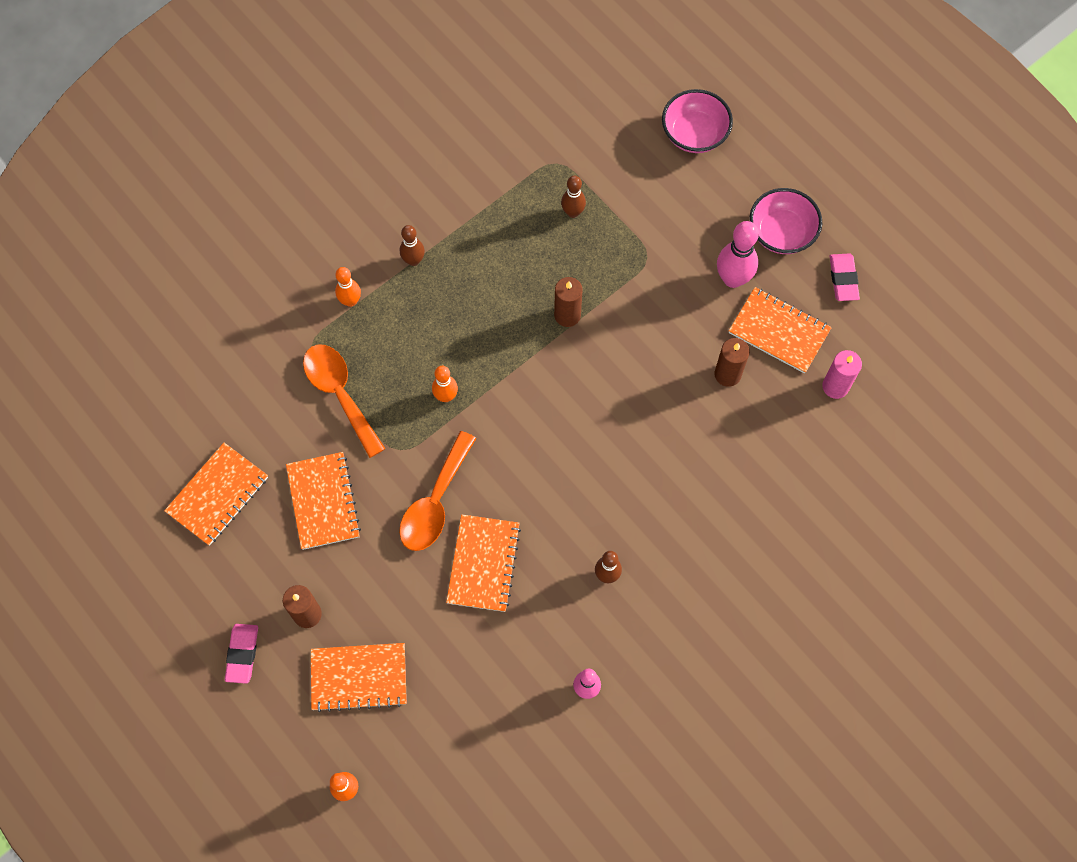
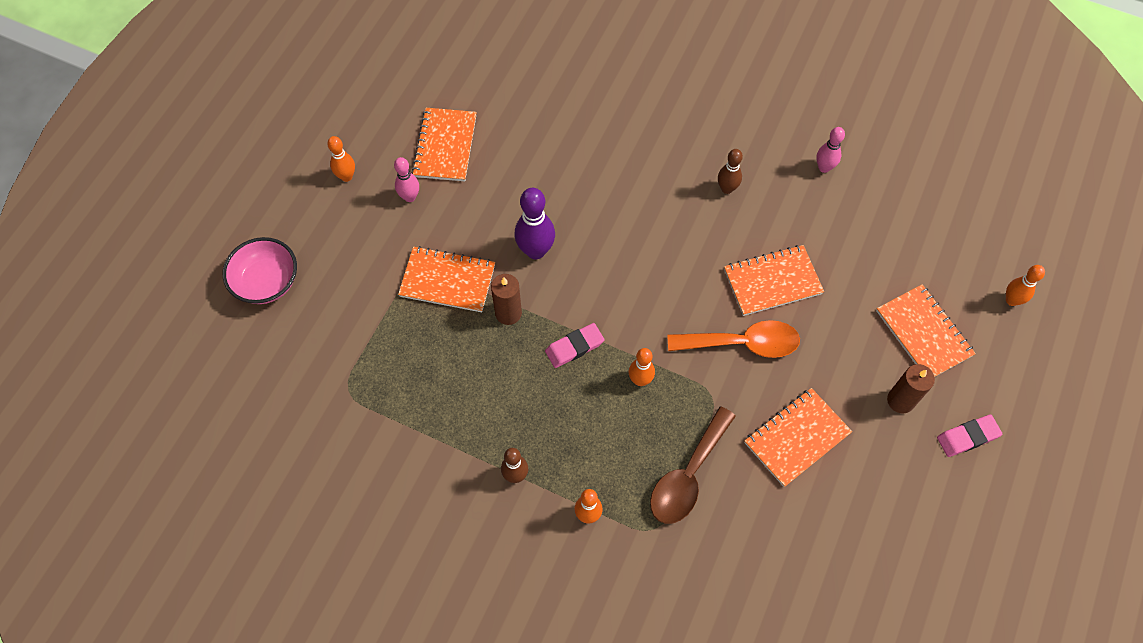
camera: 115 degrees left, 5 degrees down
(217, 495) = (847, 538): orange notebook -> orange notebook (447, 281)
(340, 394) = (687, 476): orange spoon -> brown spoon
(573, 212) = (398, 353): brown bowling pin -> none
(621, 365) = (535, 251): none -> purple bowling pin
(727, 374) = (504, 169): brown candle -> none
(733, 279) = (410, 197): pink bowling pin -> pink bowling pin, size x0.62
(781, 233) = (346, 176): pink bowl -> orange bowling pin
(835, 386) = (476, 91): pink candle -> none
(843, 279) = (373, 117): pink eraser -> pink eraser (574, 347)

